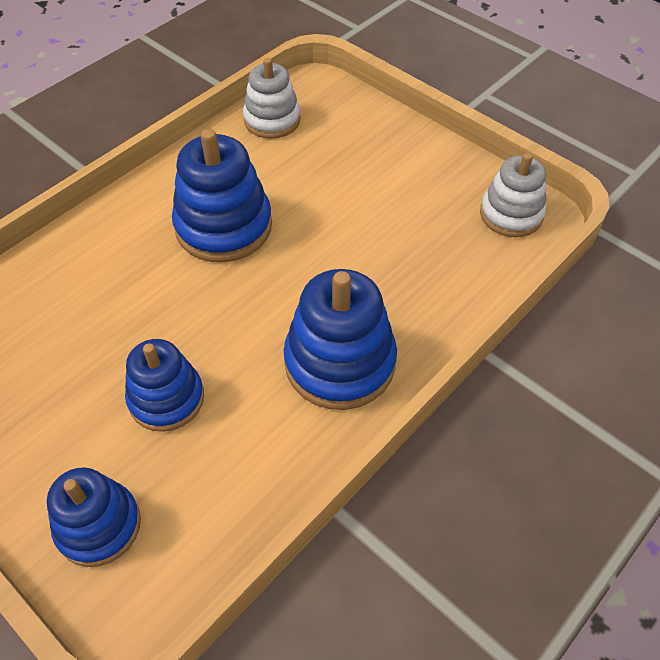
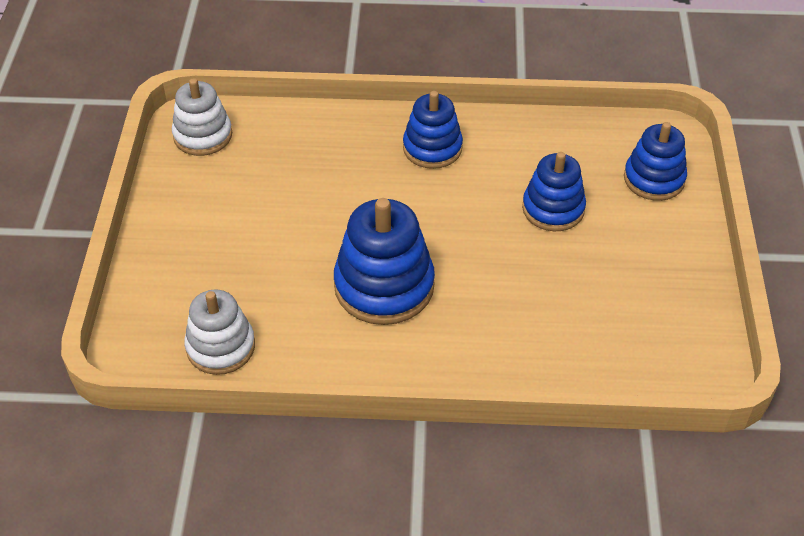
camera: 130 degrees left, 5 degrees down
(340, 362) = (432, 148): blue stacking toy -> blue stacking toy, size x0.66

